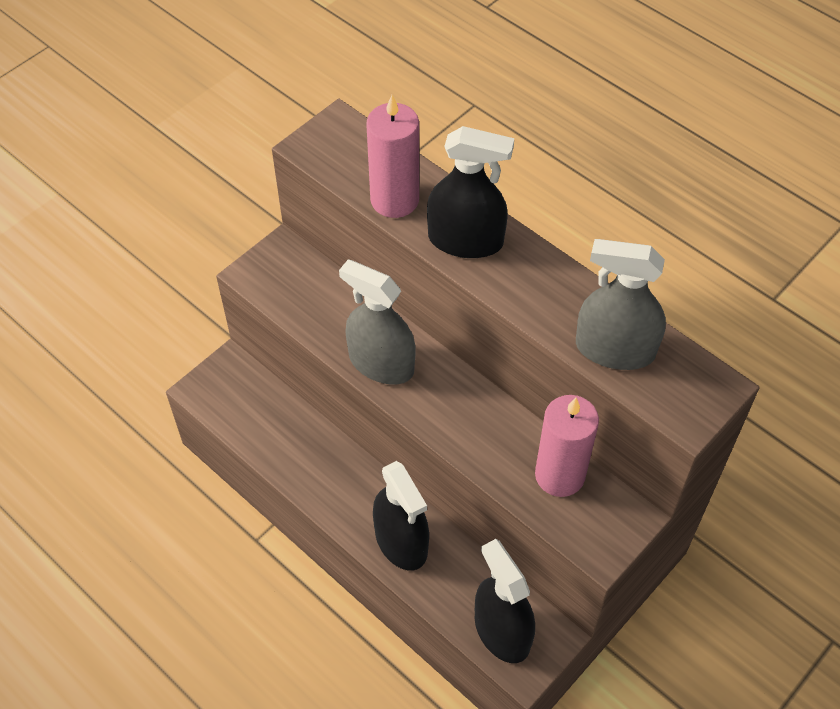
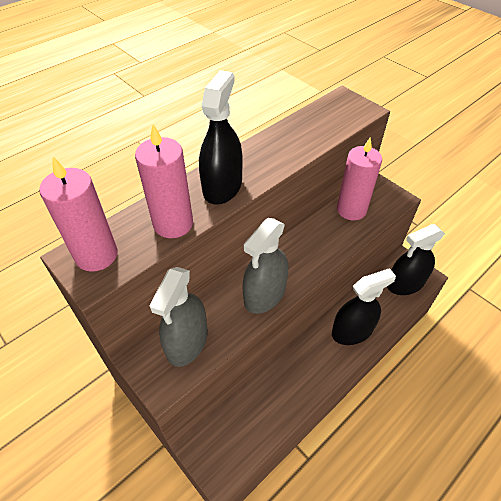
camera: 85 degrees left, 5 degrees down
(342, 142) = (96, 255): none -> pink candle
(615, 349) = (319, 129): grey spray bottle -> grey spray bottle (187, 342)

